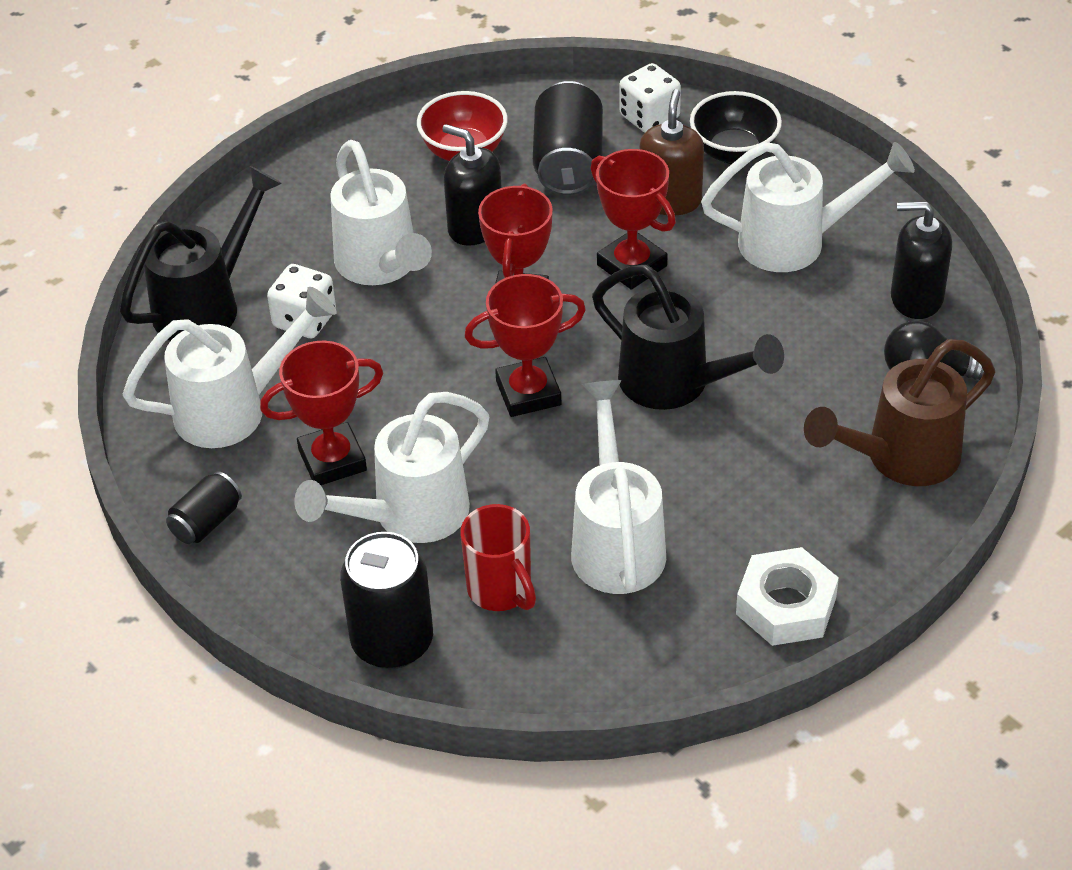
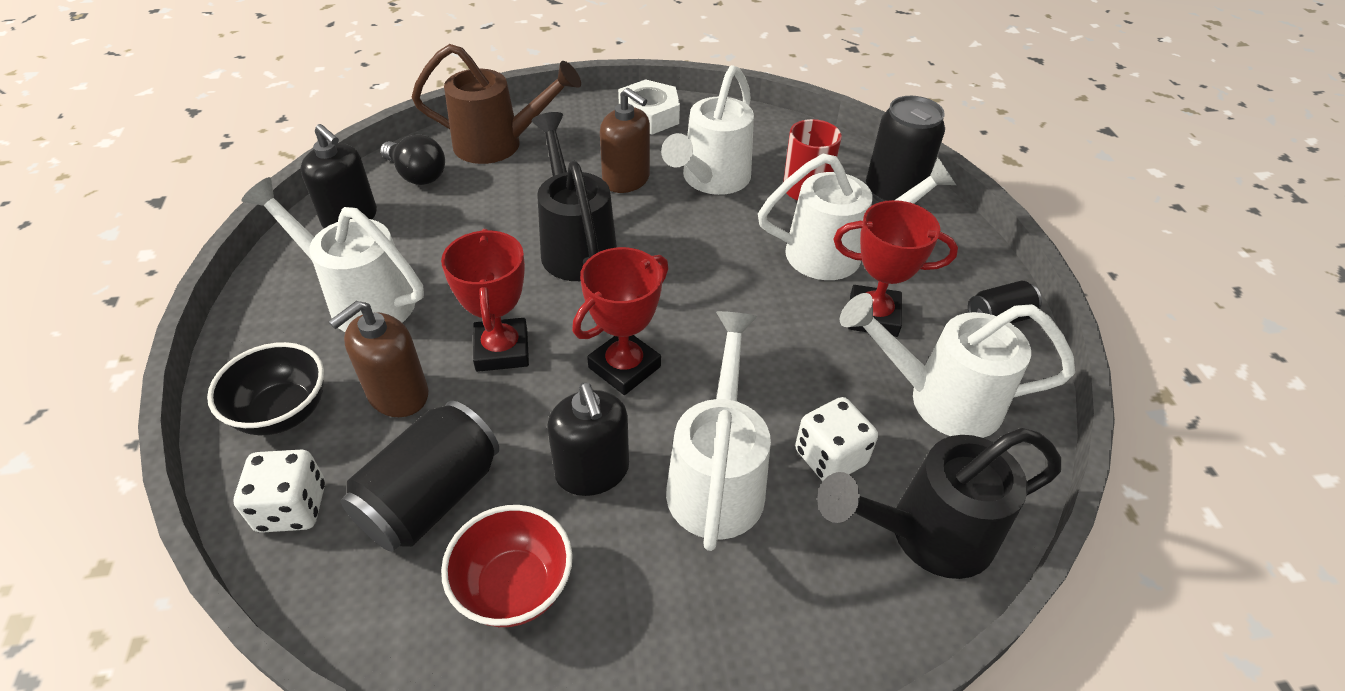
camera: 150 degrees left, 0 degrees up
(528, 393) = (684, 291): red trophy -> none
(709, 489) = (626, 180): none -> brown soap dispenser

